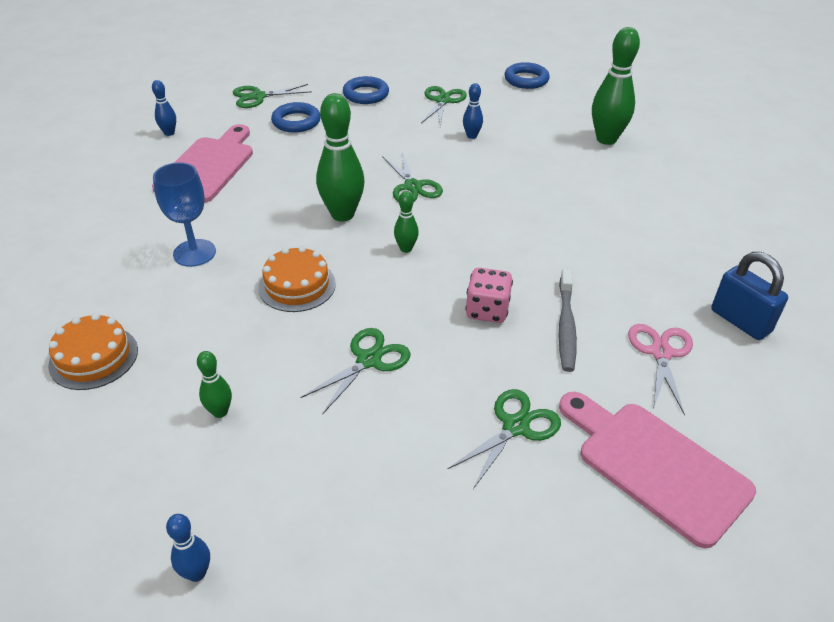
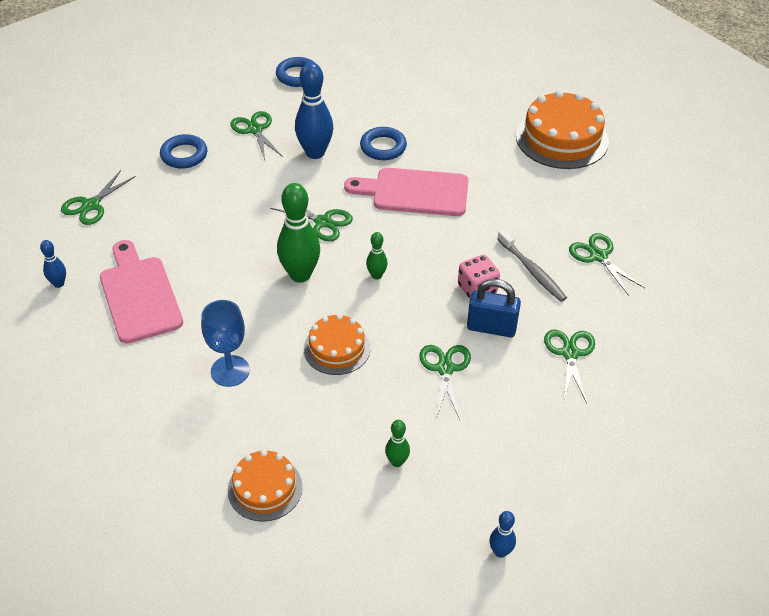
camera: 40 degrees left, 5 degrees up
(296, 122) = (158, 213): blue ring -> blue ring (383, 147)
(471, 136) = (315, 153): blue bowling pin -> blue bowling pin, size x2.01
(606, 139) = (413, 105): green bowling pin -> none
(655, 466) = (657, 328): pink cutting board -> pink cutting board (414, 192)
(661, 353) = (598, 256): pink scissors -> green scissors
(740, 228) = (562, 138): none -> orange cake
(740, 321) = (619, 208): blue padlock -> blue padlock (491, 327)

